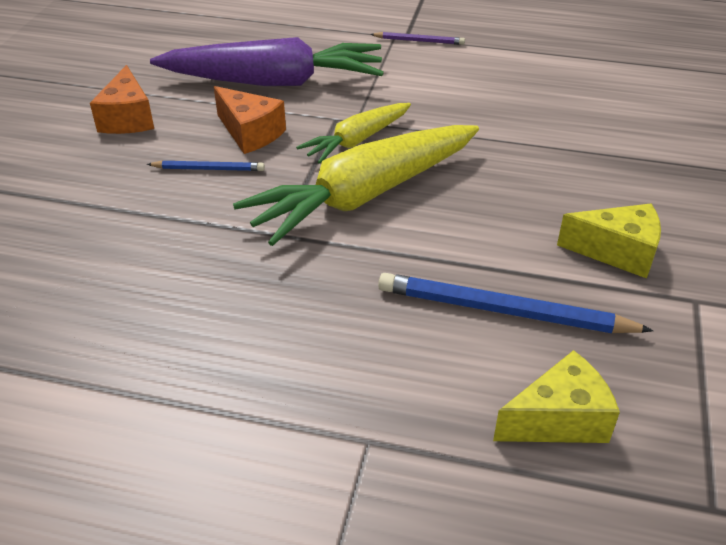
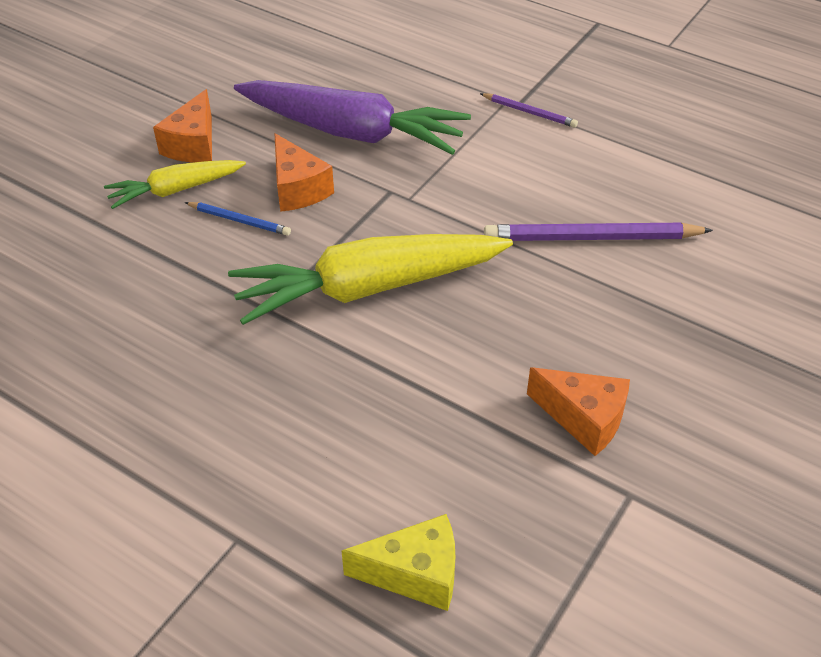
camera: 20 degrees right, 5 degrees up
(357, 140) = (396, 222): yellow carrot -> yellow carrot (175, 190)
(504, 311) = (431, 450): blue pencil -> none
(530, 118) = (592, 238): none -> purple pencil
(617, 252) = (584, 419): yellow cheese -> orange cheese

